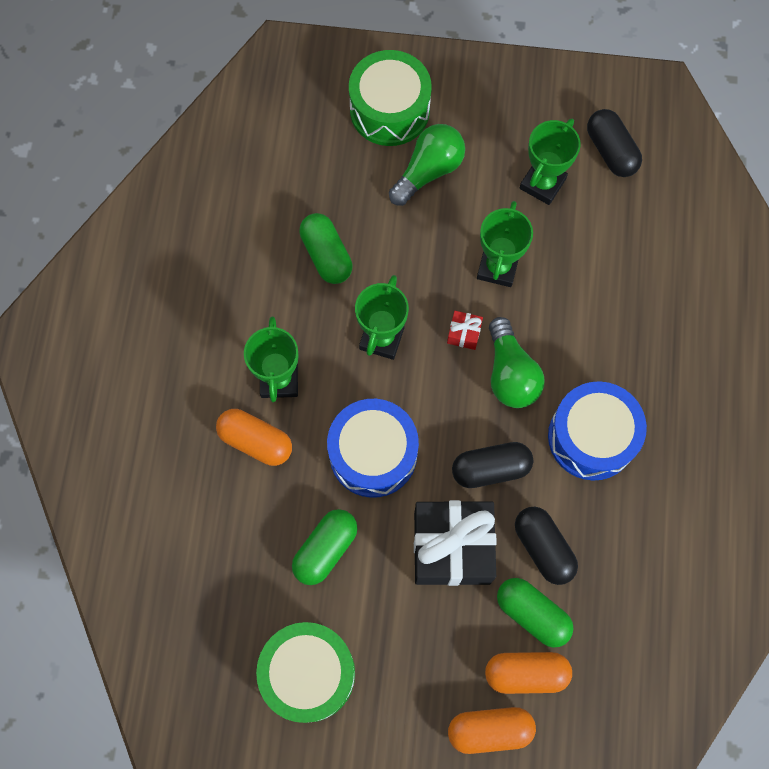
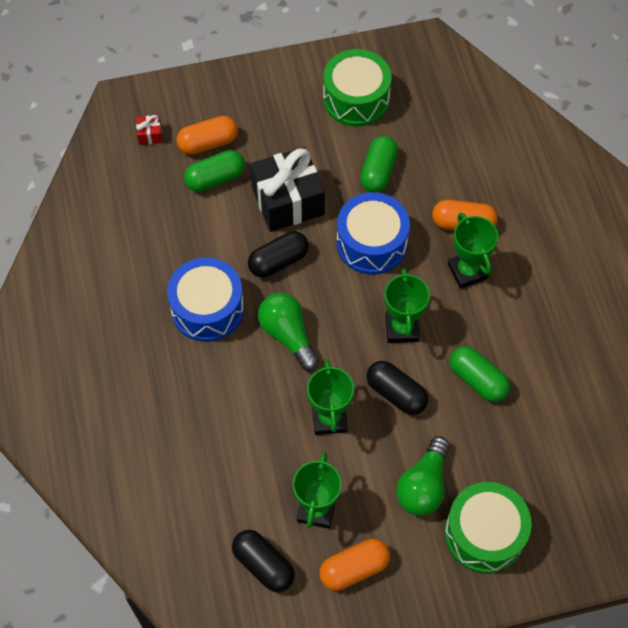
camera: 160 degrees right, 10 degrees down
(464, 334) = (337, 354): red gift -> red gift (150, 135)
(490, 730) = (222, 105): orange capsule -> orange capsule (354, 568)
(532, 614) = (215, 178): green capsule -> green capsule turned 45 degrees counterclockwise
(543, 548) = (221, 221): black capsule -> black capsule (396, 393)

